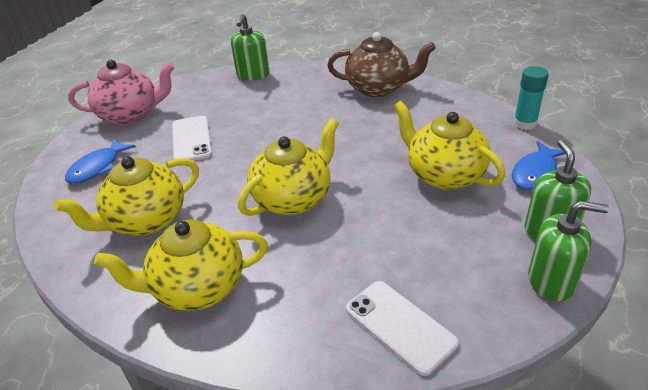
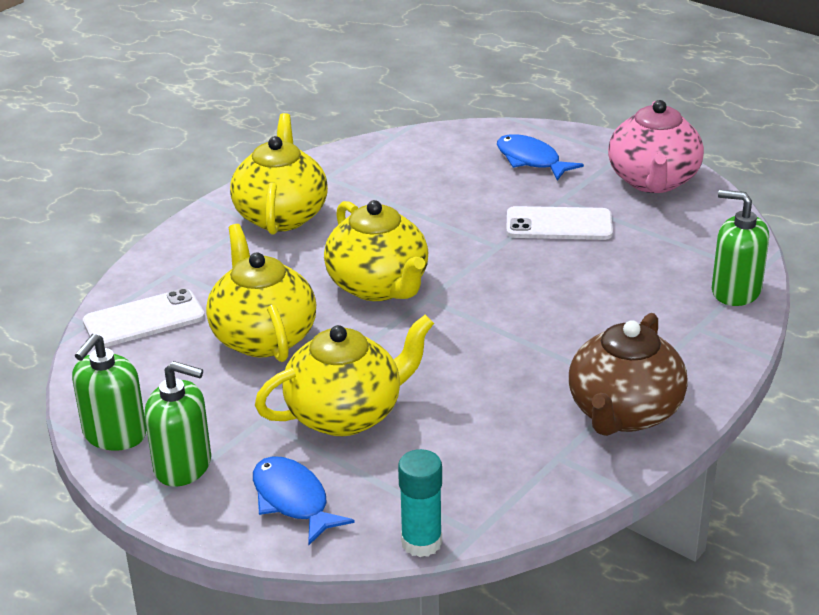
camera: 105 degrees right, 5 degrees down
(146, 221) = (406, 190): yellow teapot -> yellow teapot (263, 337)

